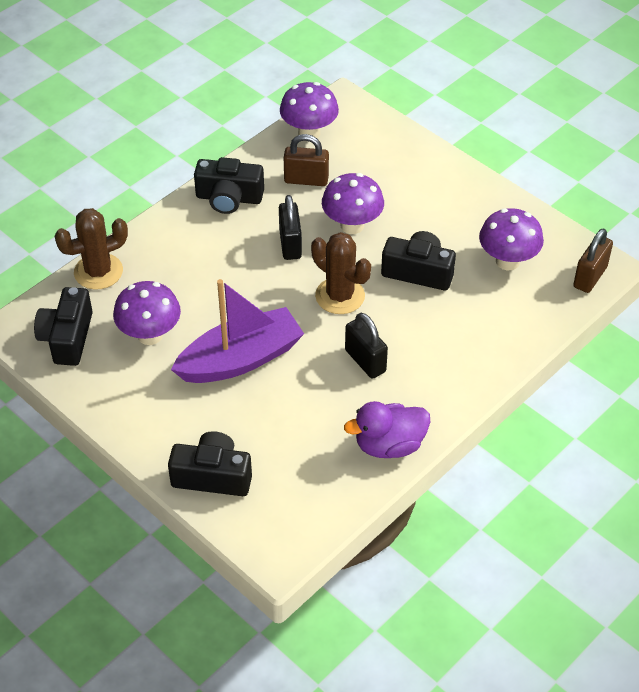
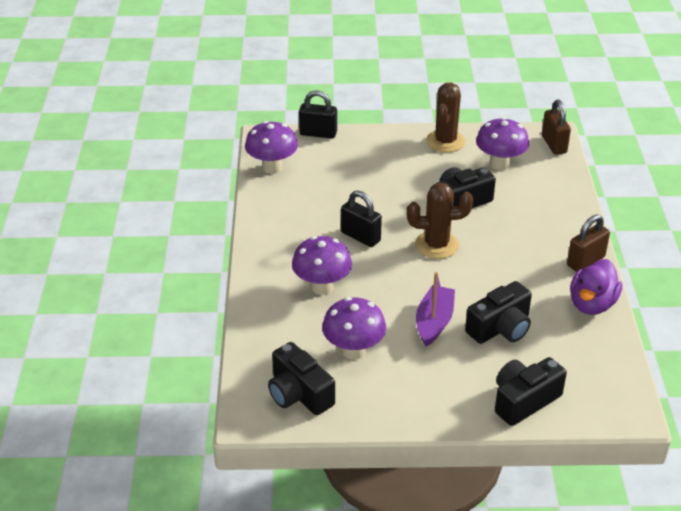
camera: 45 degrees left, 10 degrees down
(98, 272) = (256, 338): brown cactus -> brown cactus (445, 141)
(229, 198) = (278, 236): black camera -> black camera (500, 328)
(240, 359) = (434, 322): purple boat -> purple boat, size x0.65
(306, 180) = (313, 195): brown padlock -> brown padlock (585, 261)
(352, 225) = (382, 202): purple mushroom -> purple mushroom (322, 287)
(365, 361) = (507, 270): black padlock -> black padlock (318, 133)

